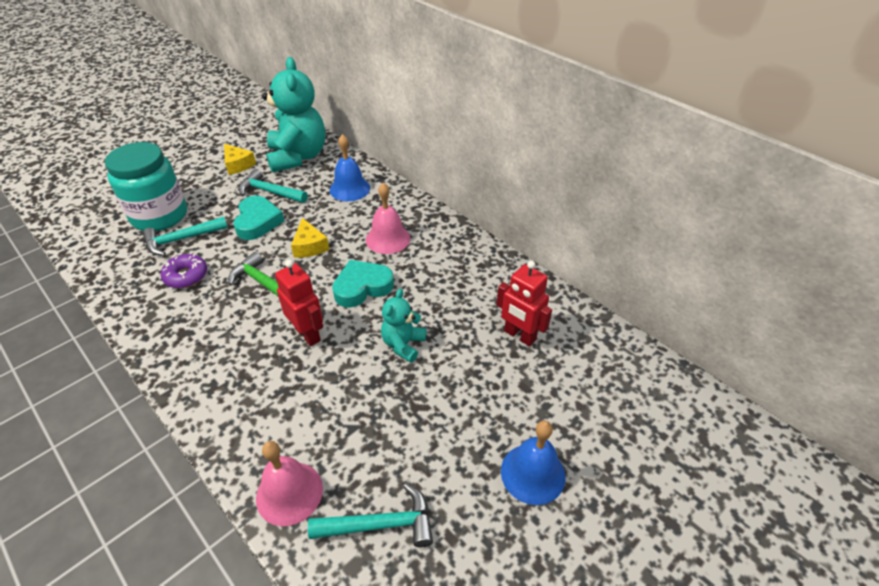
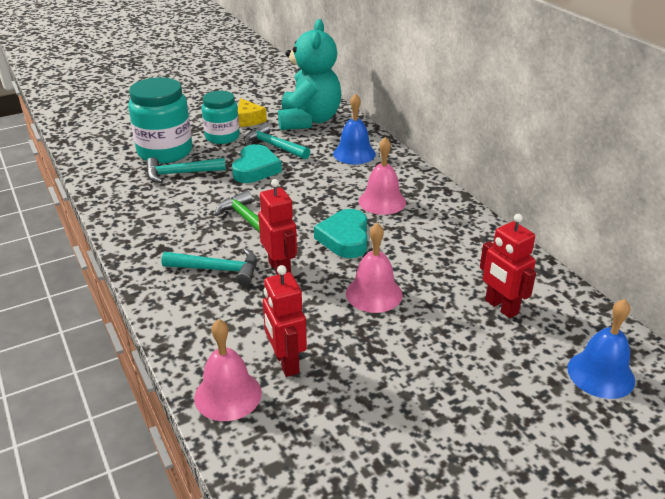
camera: 15 degrees right, 10 degrees down
(186, 276) = (177, 203): purple donut -> none
(215, 189) = (222, 137): none -> turquoise jar
(309, 246) = (301, 196): yellow cheese -> none
(338, 442) = (286, 363): none -> red robot
(362, 287) = (345, 238): turquoise heart -> turquoise heart turned 75 degrees counterclockwise
(380, 524) = (309, 439): turquoise hammer -> turquoise hammer (217, 269)
(403, 344) = (374, 293): turquoise teddy bear -> pink bell
(532, 473) = (482, 430): blue bell -> blue bell (600, 374)

